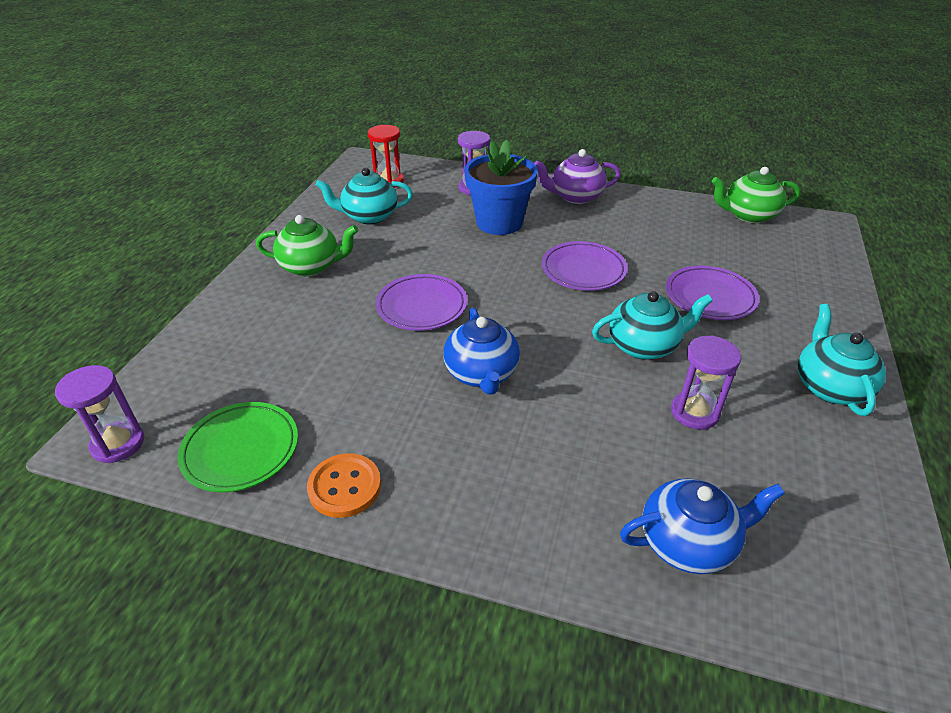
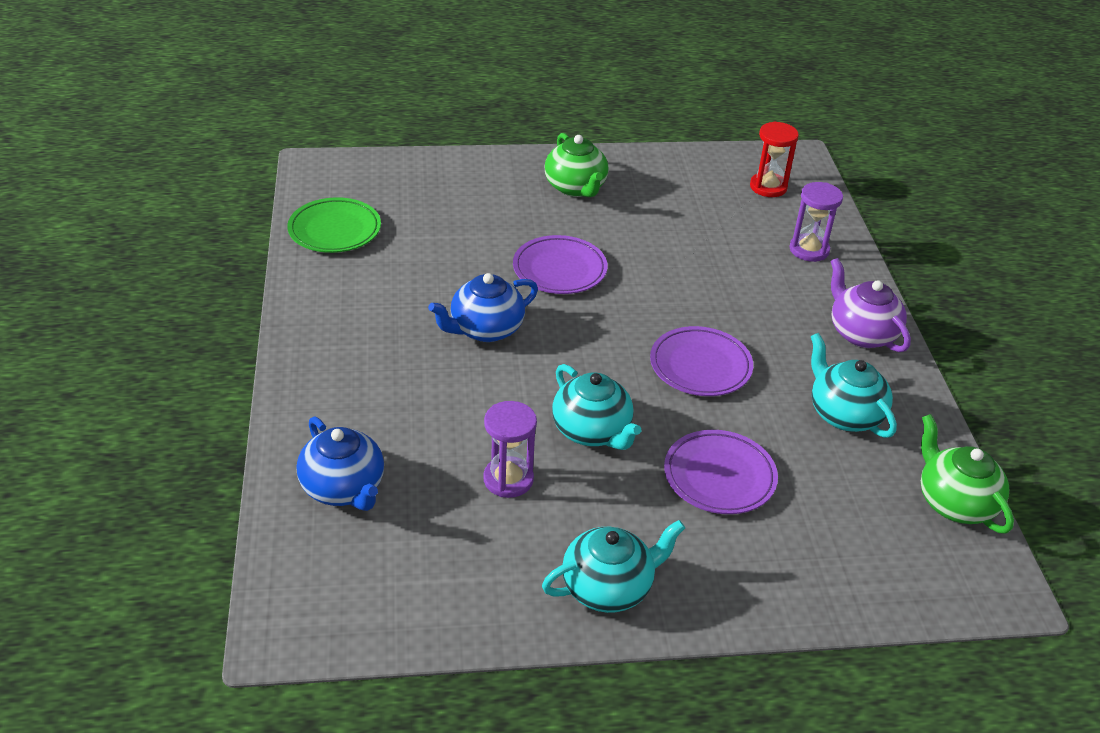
camera: 65 degrees right, 0 degrees up
(118, 444) = (315, 176): purple hourglass -> none
(344, 487) = (322, 290): orange button -> none
(369, 216) = (687, 195): turquoise teapot -> turquoise teapot (844, 414)
(499, 222) = (749, 285): blue flower pot -> none

